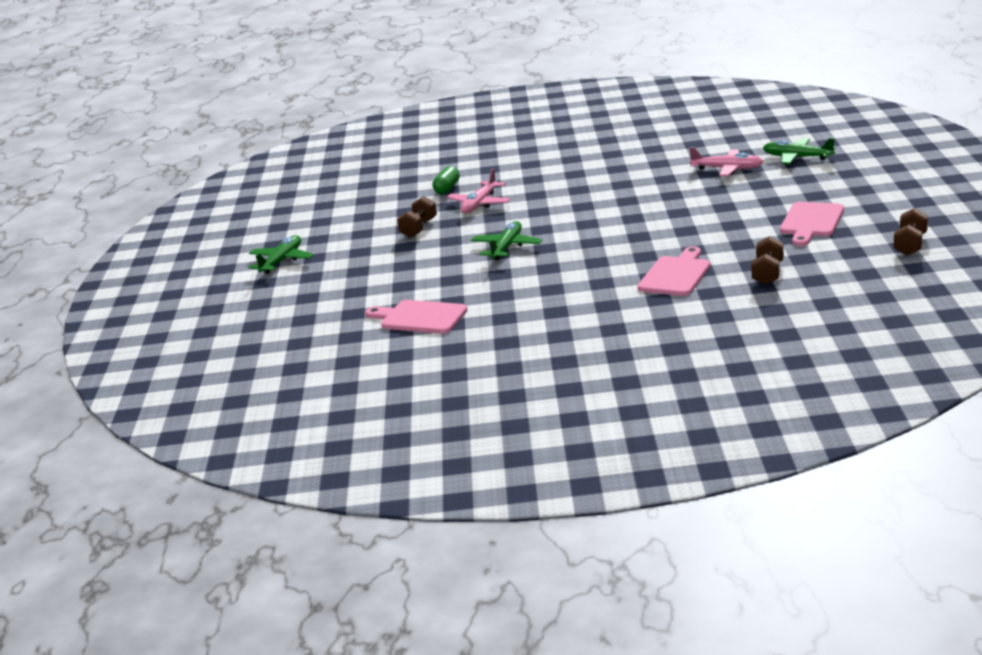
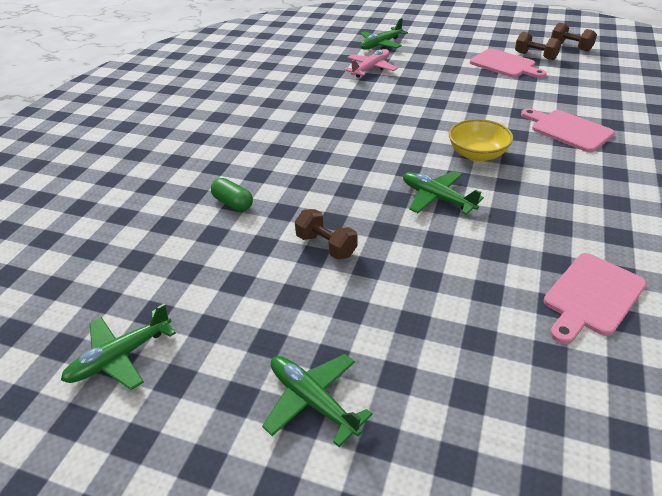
camera: 70 degrees left, 15 degrees up
(286, 209) = (120, 357): none -> green plane
(480, 204) = (304, 191): pink plane -> none
(590, 247) = (477, 154): none -> yellow bowl
(768, 273) = (589, 96): brown dumbbell -> brown dumbbell (535, 56)

